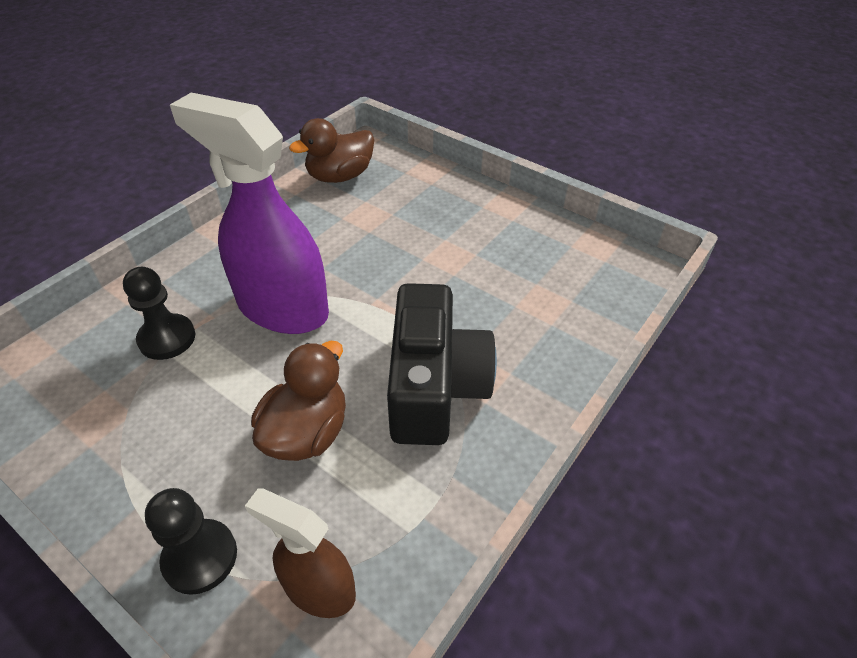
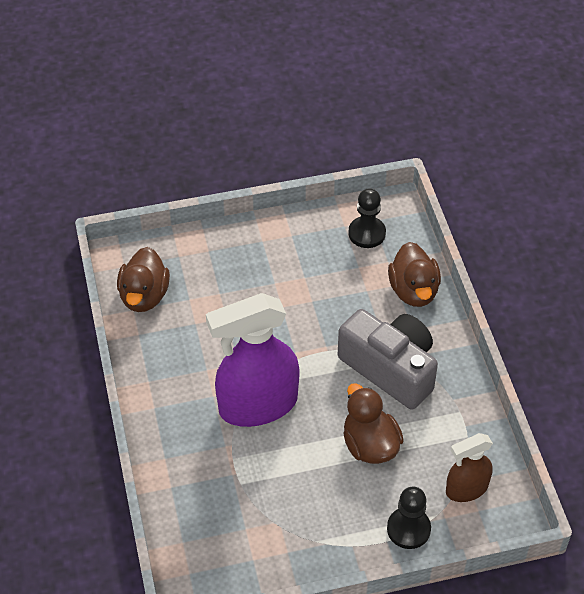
camera: 50 degrees left, 5 degrees up
(167, 338) = (228, 478): black pawn -> black pawn (367, 233)
(434, 386) = (390, 369): black camera -> grey camera
(561, 343) = (413, 291): none -> brown duck

